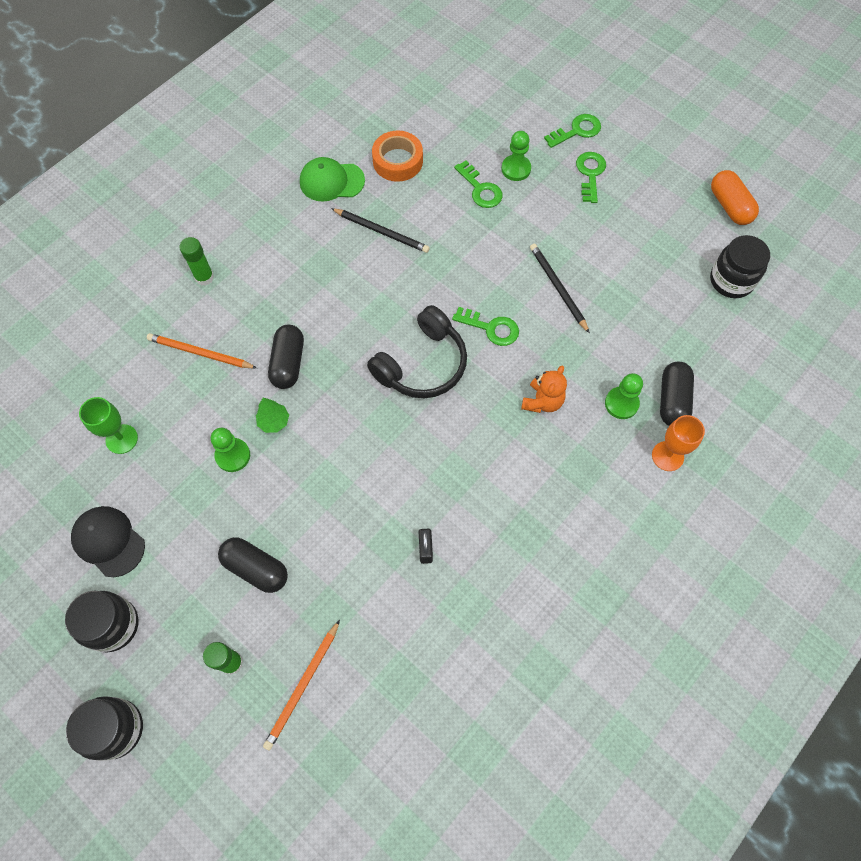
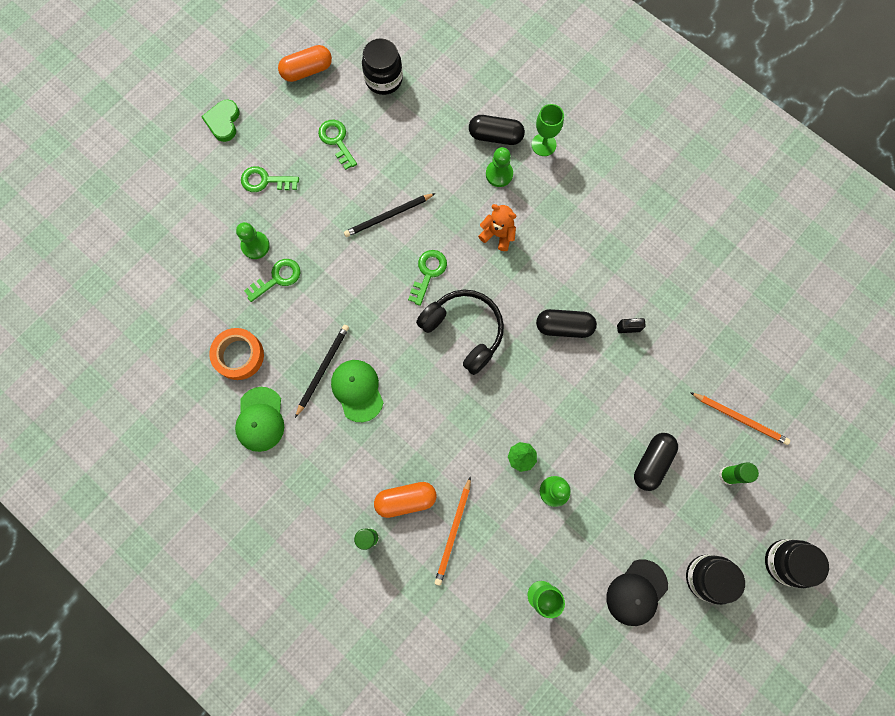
camera: 90 degrees left, 10 degrees up
(239, 308) = (406, 499): none -> orange capsule
(288, 363) = (463, 449): black capsule -> black capsule (564, 327)
(358, 263) = (357, 390): none -> green cap
(577, 131) = (213, 189): green key -> green key (337, 141)
(655, 135) = (223, 122): none -> green heart
(667, 456) = (543, 145): orange goblet -> green goblet

